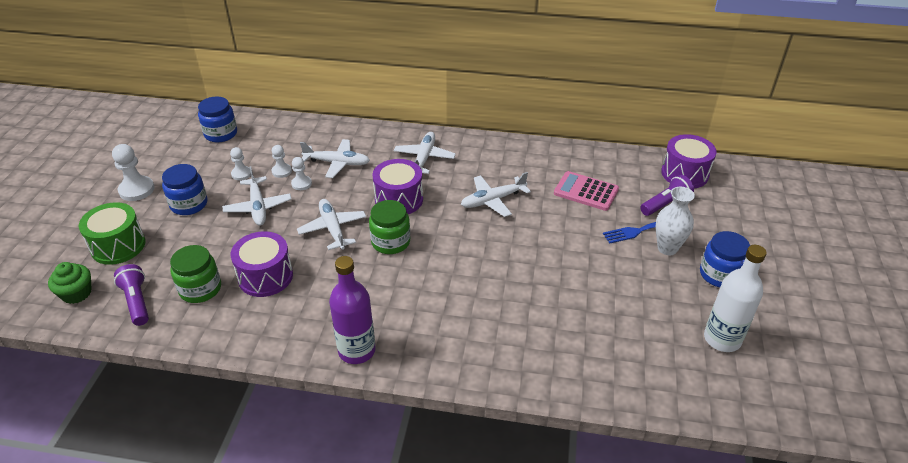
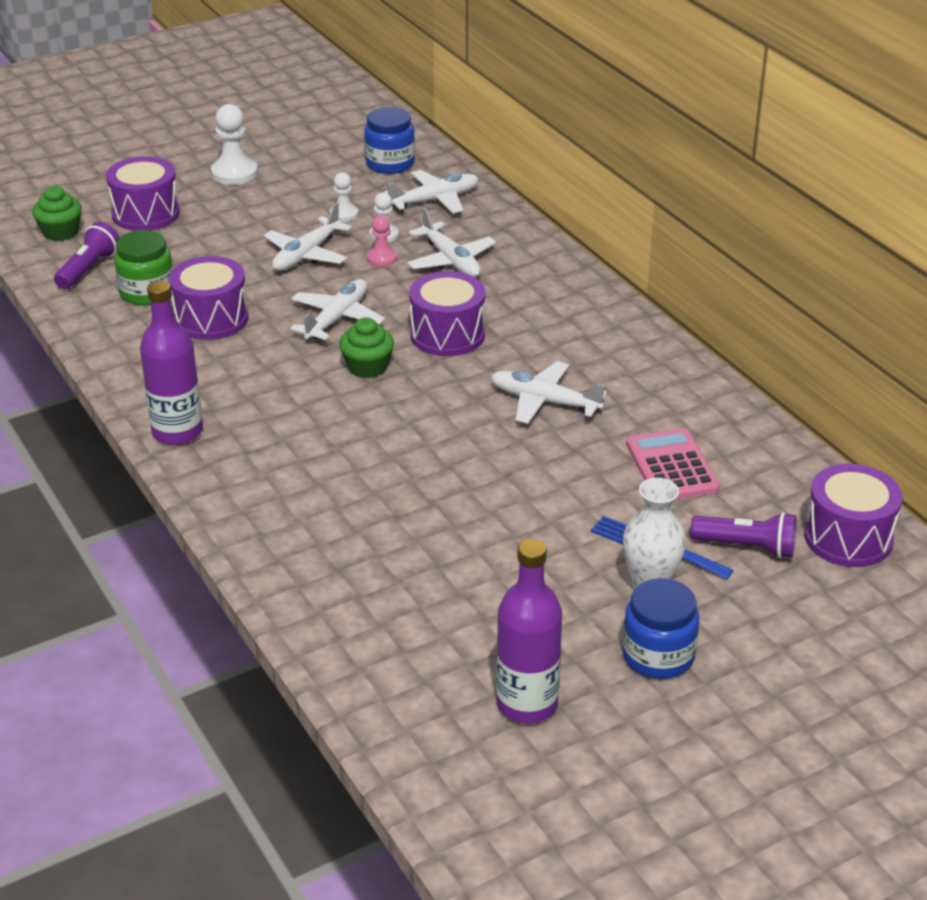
camera: 50 degrees right, 5 degrees down
(118, 246) = (145, 213): green drum -> purple drum
(189, 204) = (254, 214): blue jar -> none
(301, 184) = (382, 258): white pawn -> pink pawn
(390, 242) = (367, 367): green jar -> green cupcake
(424, 158) = (550, 312): white plane -> white plane (434, 200)
(722, 339) = (527, 704): white bottle -> purple bottle

